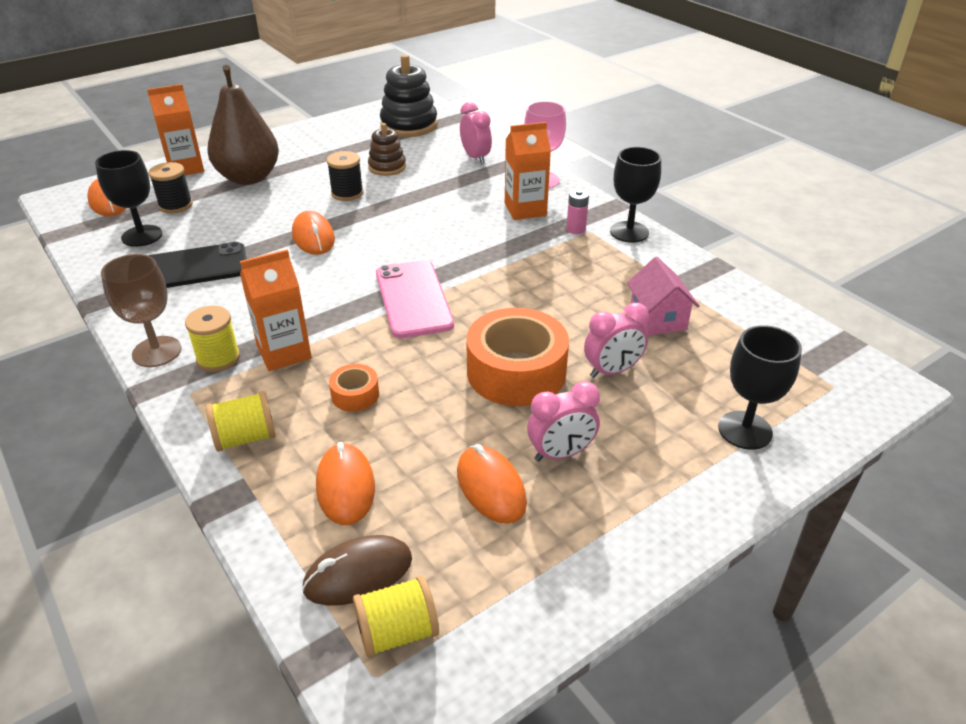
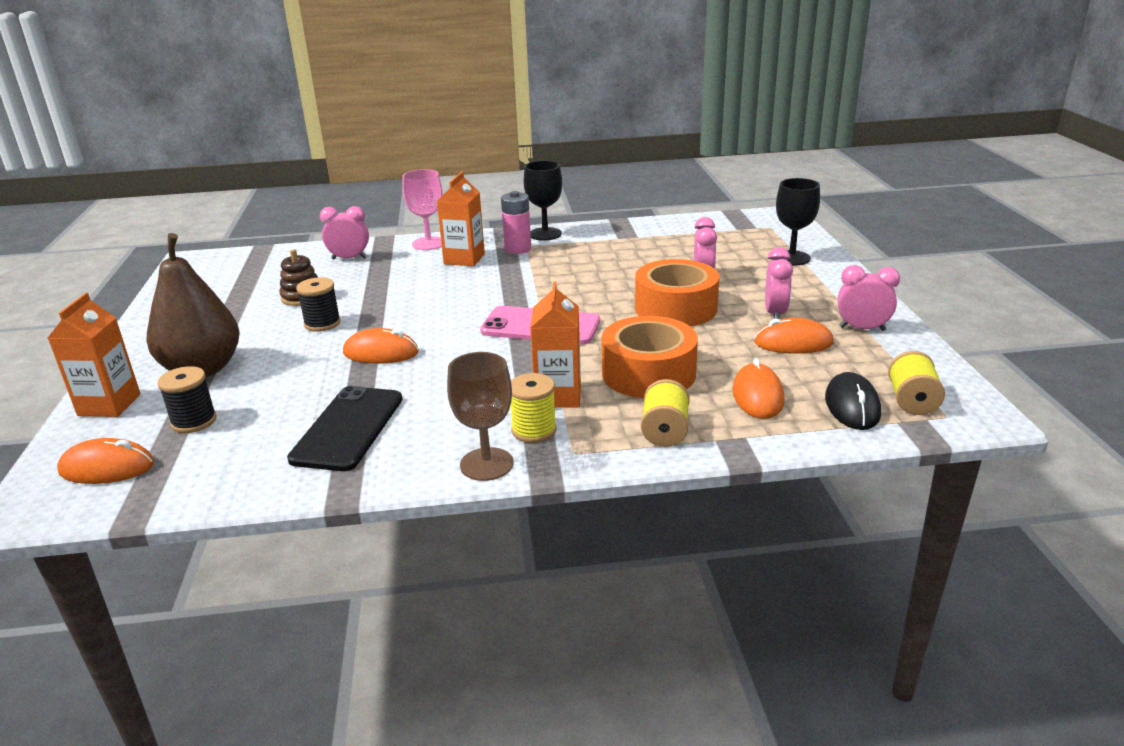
camera: 60 degrees left, 10 degrees down
(142, 236) = (233, 451): black goblet -> none
(345, 487) = (757, 396): orange mouse -> orange mouse turned 75 degrees clockwise
(355, 395) = (648, 373): orange tape -> orange tape, size x2.15
(358, 574) = (852, 406): brown mouse -> black mouse
(409, 125) = (236, 272): black stacking toy -> none
(574, 545) = (862, 329): none -> pink clock
(576, 229) = (518, 249): pink battery -> pink battery, size x1.56
(658, 319) = (660, 252): pink house -> none

